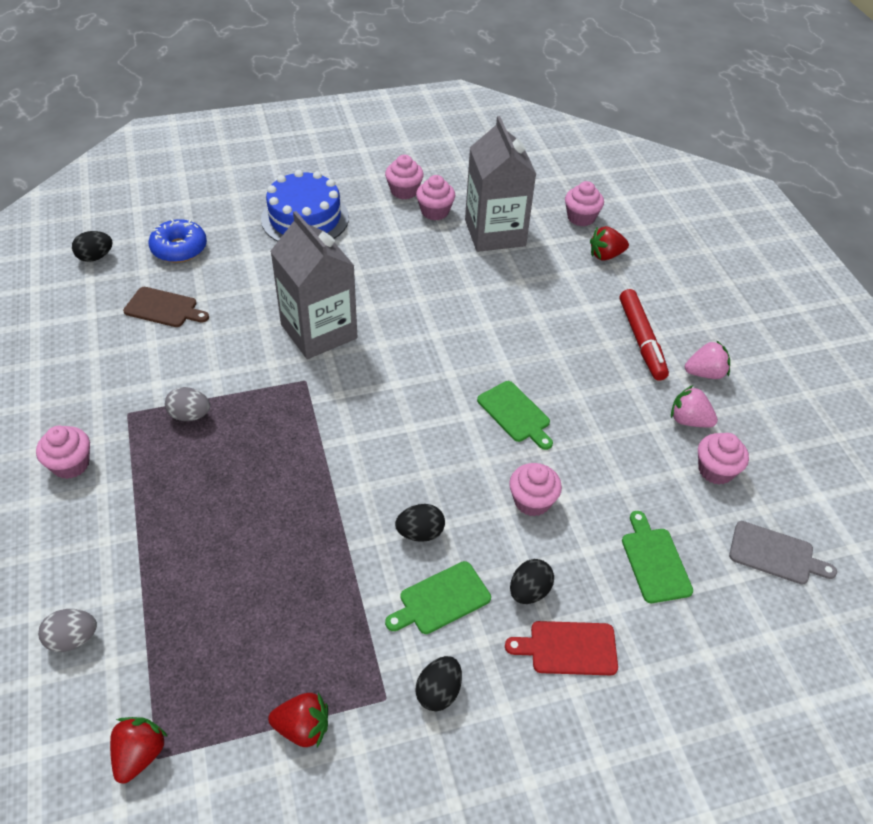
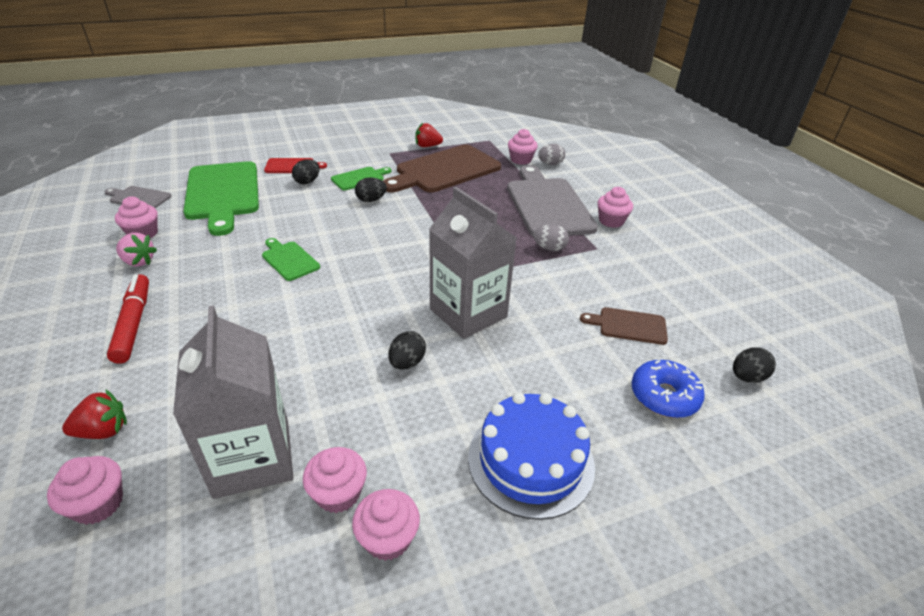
camera: 175 degrees right, 10 degrees down
(140, 754) = (497, 140): red strawberry -> none
(145, 508) = (547, 204): none -> grey cutting board
(286, 622) = (444, 170): none -> brown cutting board
(438, 692) = (363, 154): black egg -> black egg (407, 363)
(532, 501) = (293, 215): pink cupcake -> pink cupcake (521, 160)
(654, 561) = (223, 193): green cutting board -> green cutting board, size x2.11
(705, 373) = (90, 297): pink strawberry -> none

